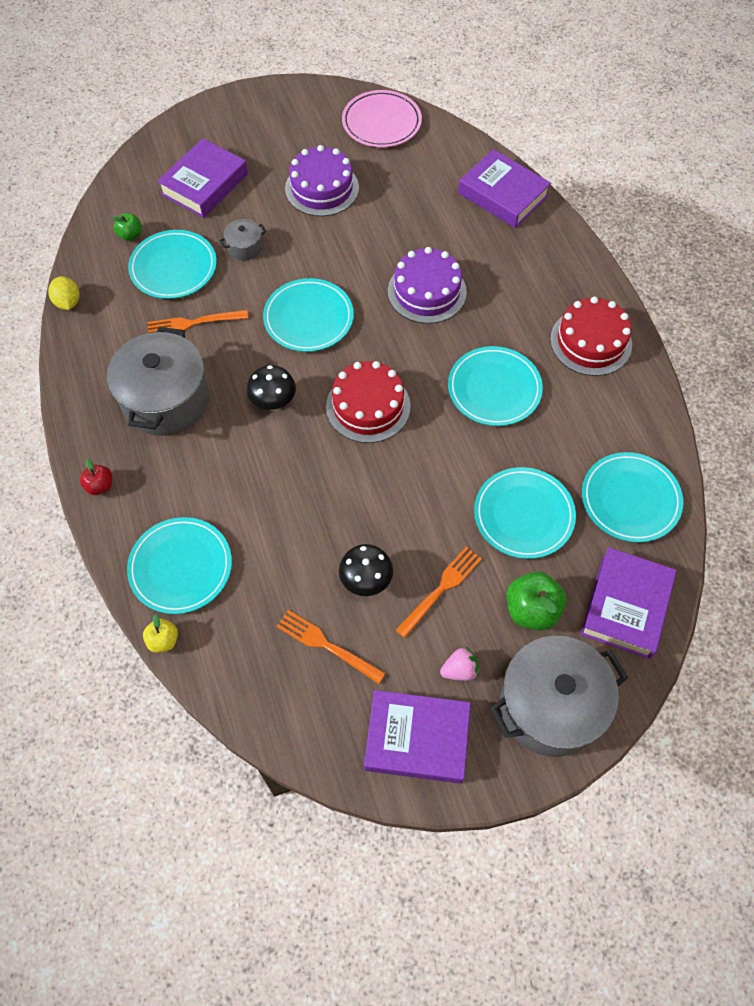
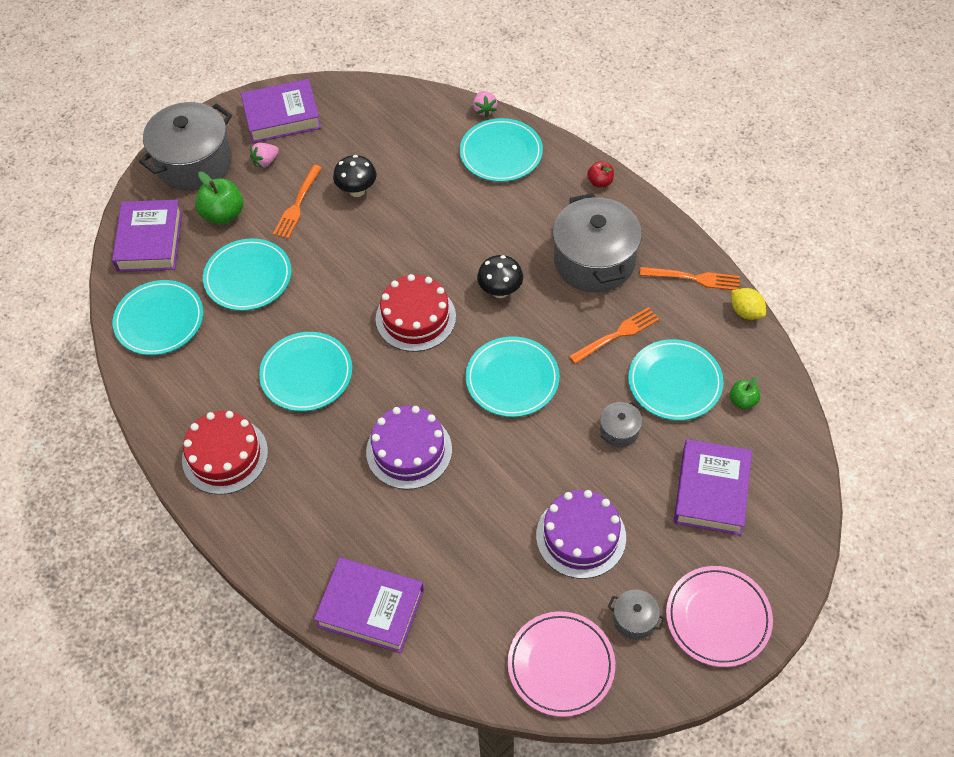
camera: 160 degrees right, 5 degrees down
(163, 640) = (484, 110): yellow apple -> pink strawberry
(258, 113) = (718, 618): none -> pink plate
(315, 130) = (634, 619): none -> grey pot
(327, 645) = (367, 144): orange fork -> orange fork (693, 278)

